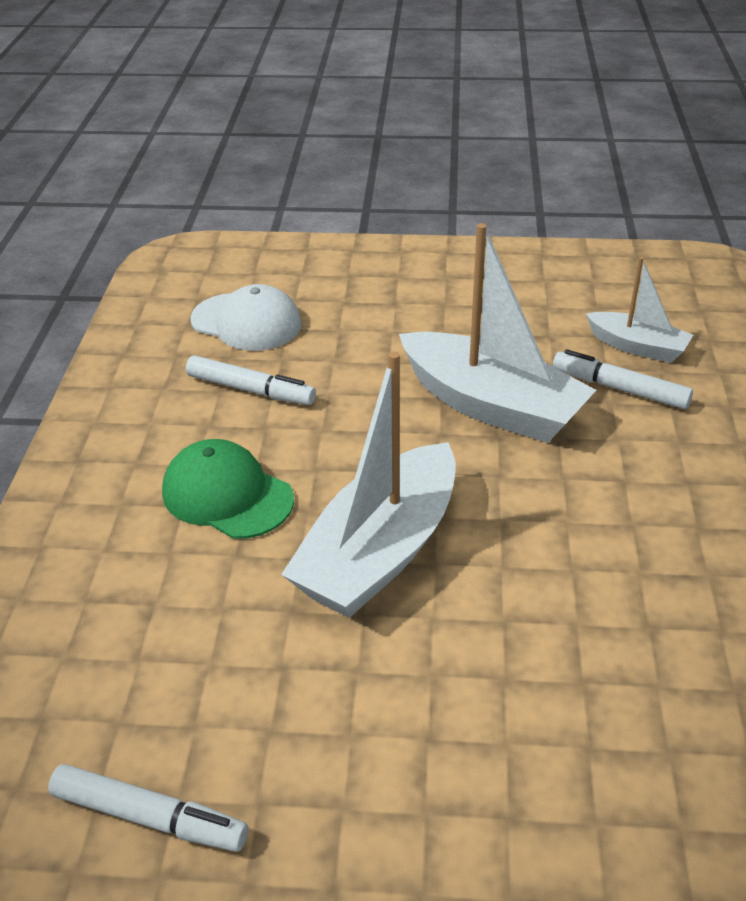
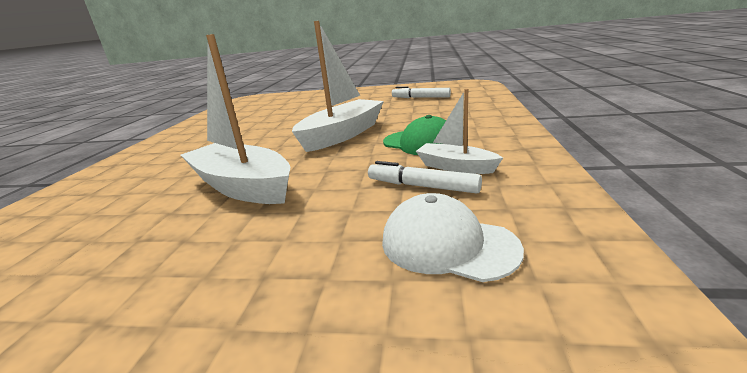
camera: 175 degrees left, 15 degrees down
(619, 389) = (141, 200): white marker -> none
(637, 347) = (77, 231): white boat -> white boat (455, 167)

